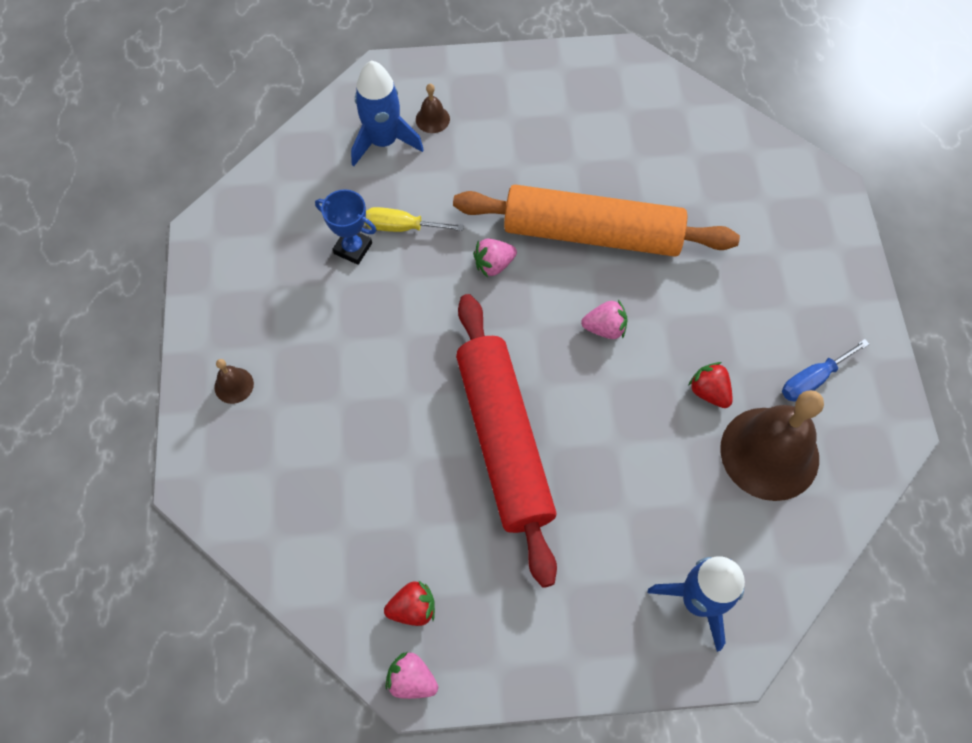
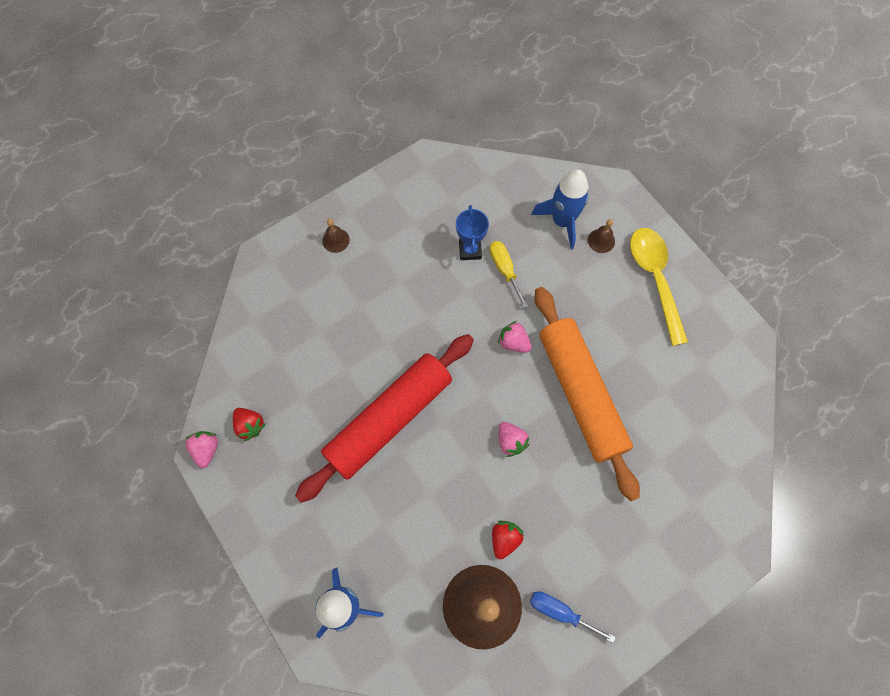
camera: 60 degrees right, 5 degrees up
(509, 97) = (655, 279): none -> yellow spoon

